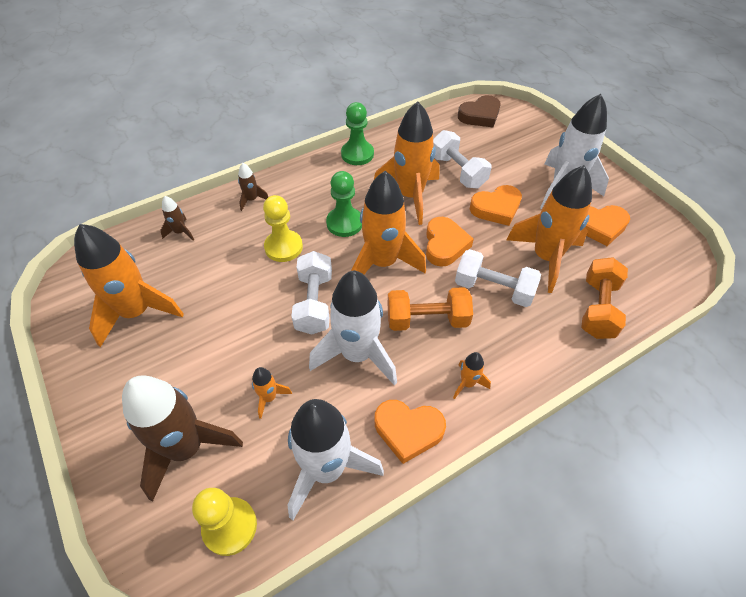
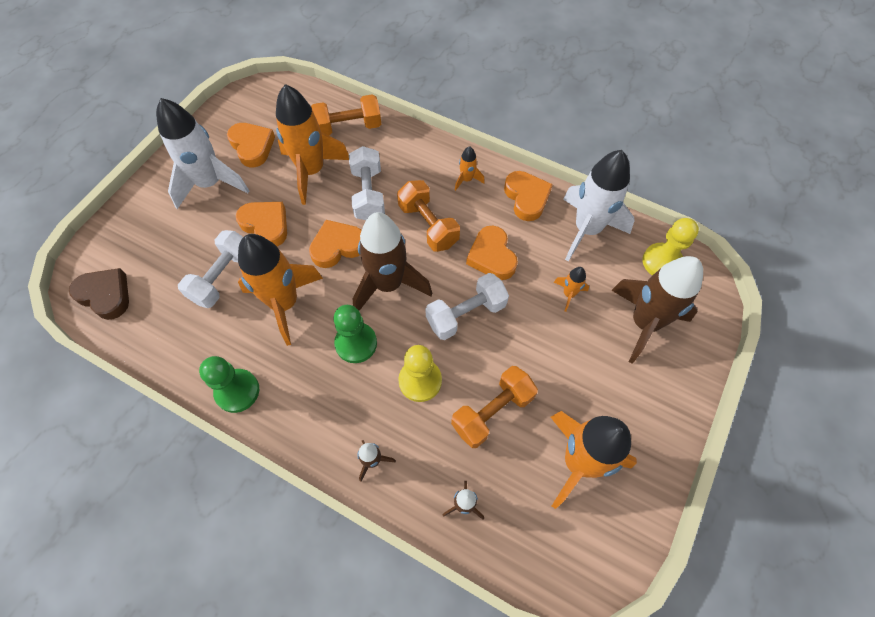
camera: 120 degrees left, 10 degrees up
(222, 279) = (492, 412): none -> orange dumbbell
(357, 354) = (492, 256): white rocket -> orange heart
(382, 263) = (388, 284): orange rocket -> brown rocket

